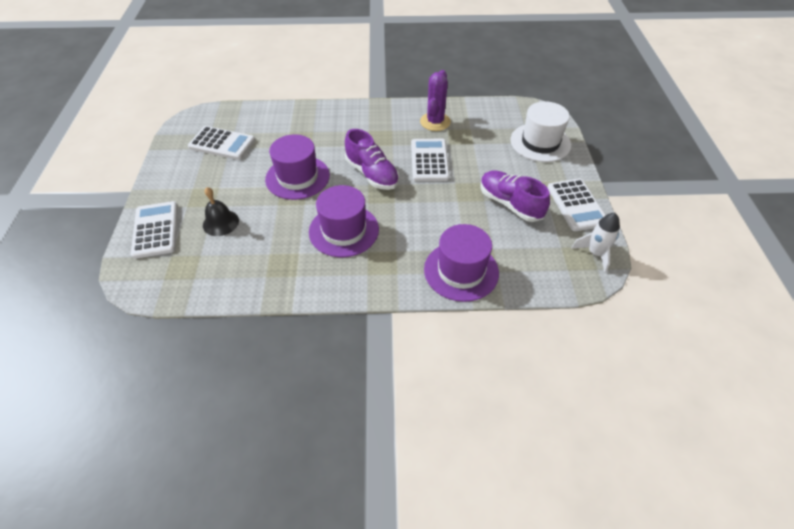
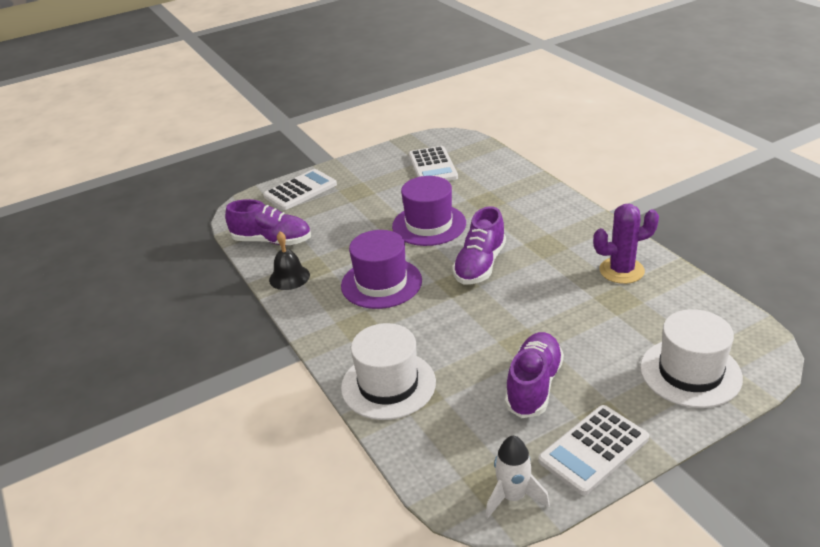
camera: 65 degrees right, 15 degrees down
(214, 276) = (272, 241): none -> purple shoe
(220, 222) = (334, 214): black bell -> black bell (289, 277)
(429, 160) = (545, 294): white calculator -> none
(461, 271) = (388, 385): purple hat -> white hat

